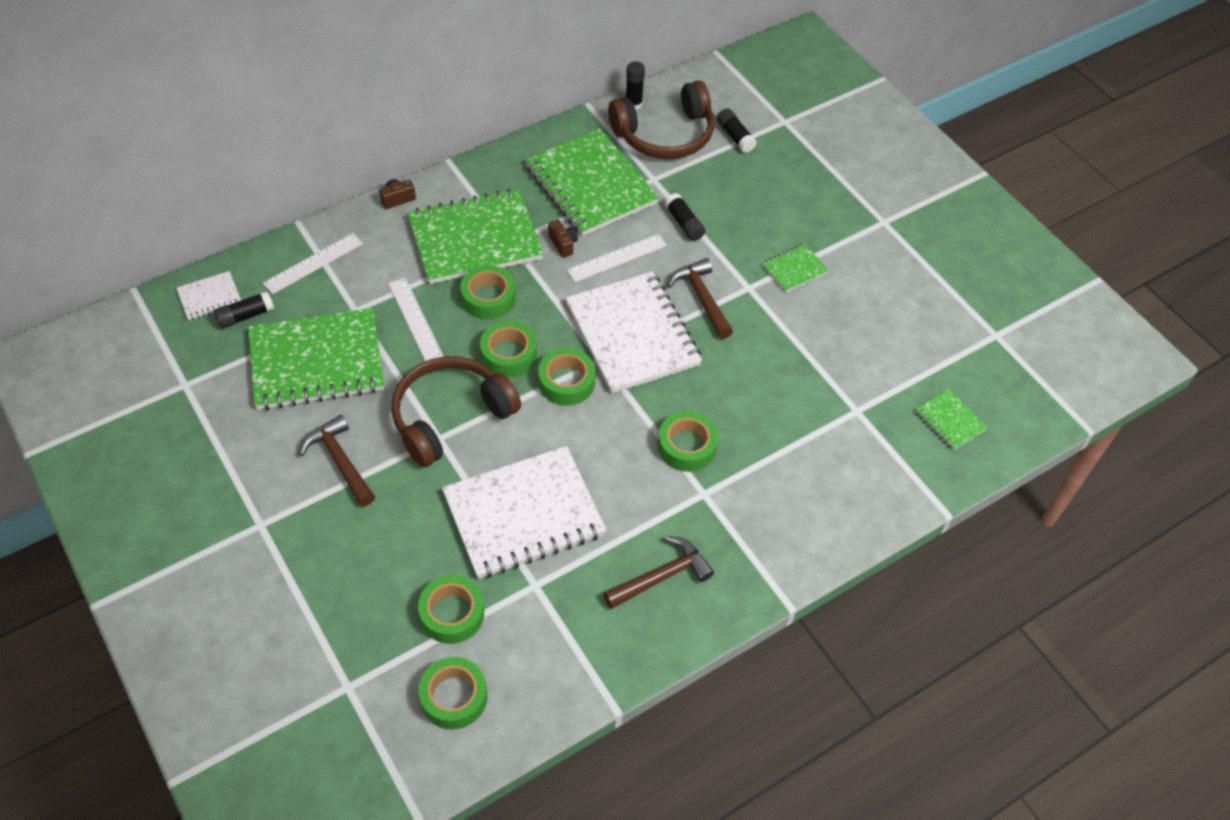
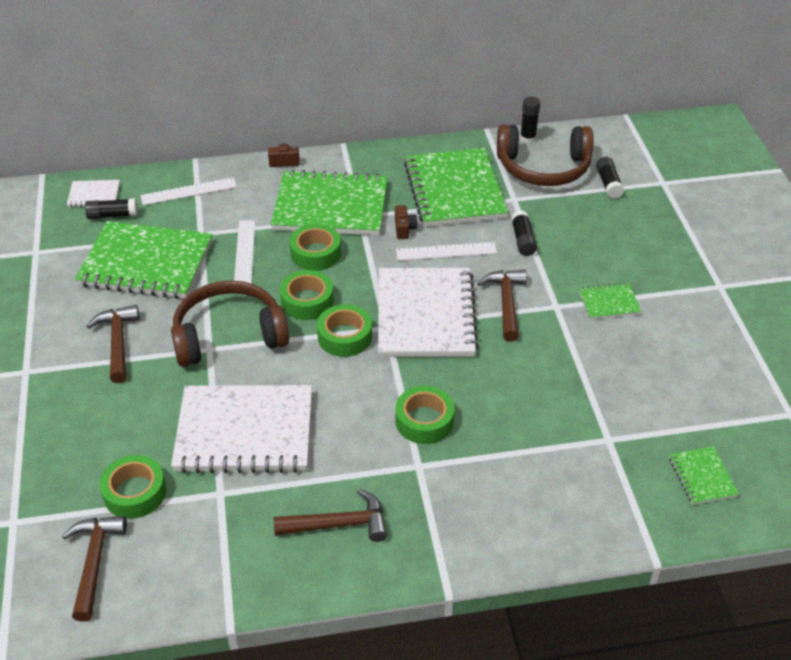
camera: 25 degrees right, 10 degrees down
(454, 697) = (94, 562): green tape -> brown hammer

